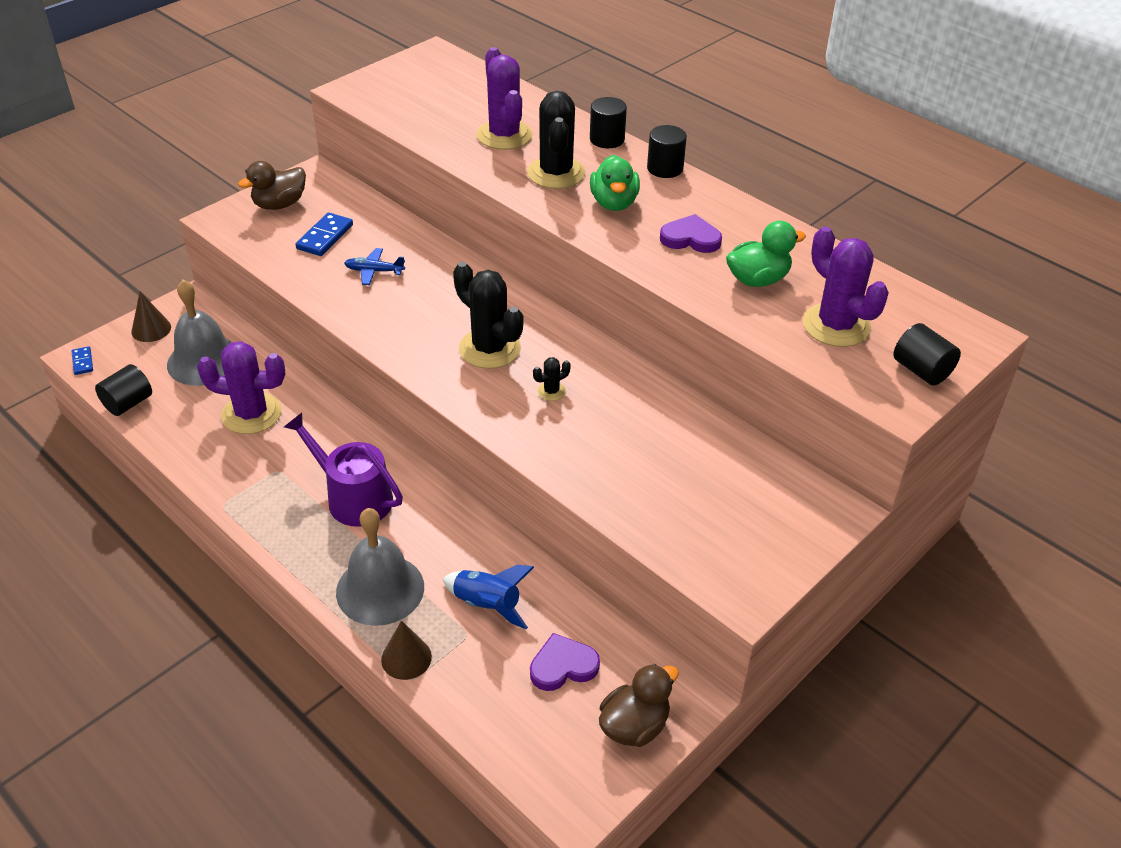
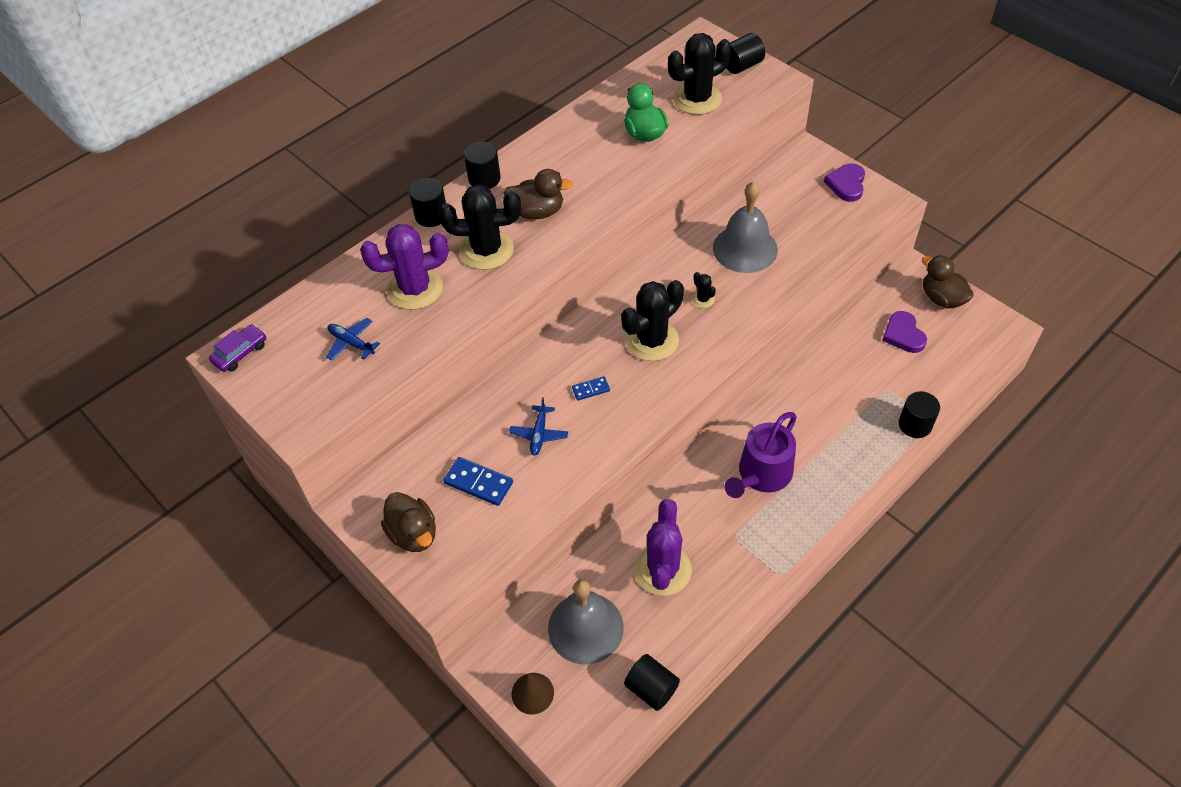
camera: 85 degrees left, 10 degrees up
(82, 362) = (586, 754): blue domino -> blue domino (591, 389)
(380, 589) = (855, 446): grey bell -> grey bell (745, 248)
(406, 658) = (915, 424): brown cone -> black cylinder
(436, 57) = (240, 353): none -> purple car
(440, 107) = (351, 343): none -> blue plane
(487, 605) = (858, 378): blue rocket -> none
(614, 203) = (537, 212): green duck -> brown duck
(690, 238) = (590, 167): purple heart -> purple heart (846, 184)
(836, 325) = (697, 99): purple cactus -> black cactus

